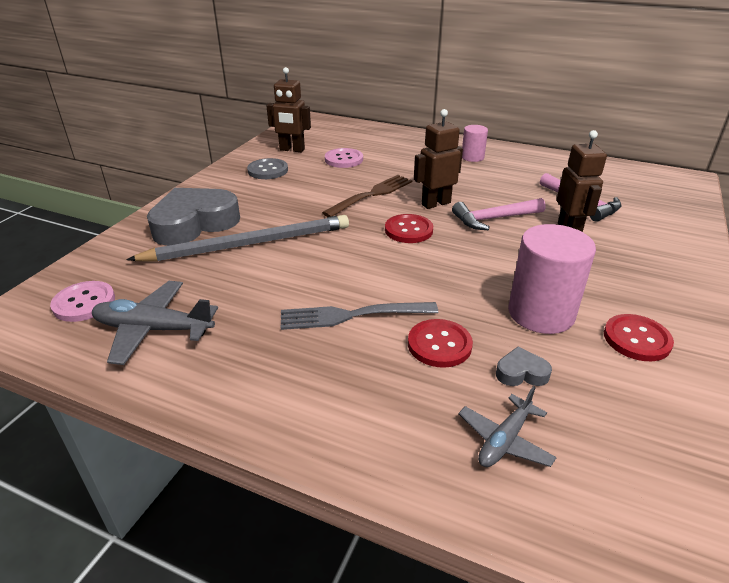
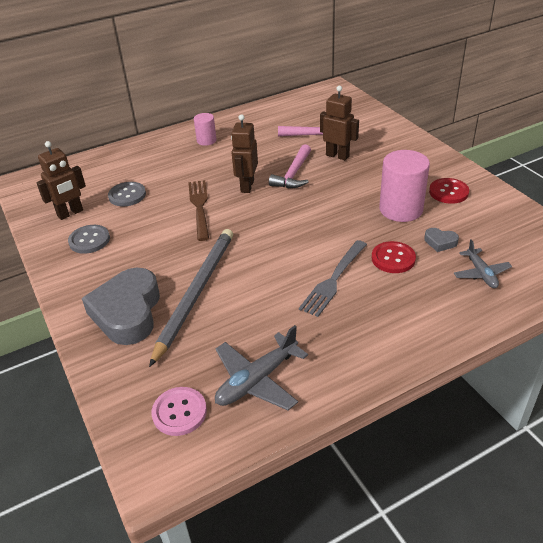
camera: 50 degrees left, 5 degrees up
(344, 159) = (127, 195): pink button -> grey button
(408, 230) = (266, 213): red button -> none
(521, 373) = (440, 242): grey heart -> grey heart turned 105 degrees counterclockwise

